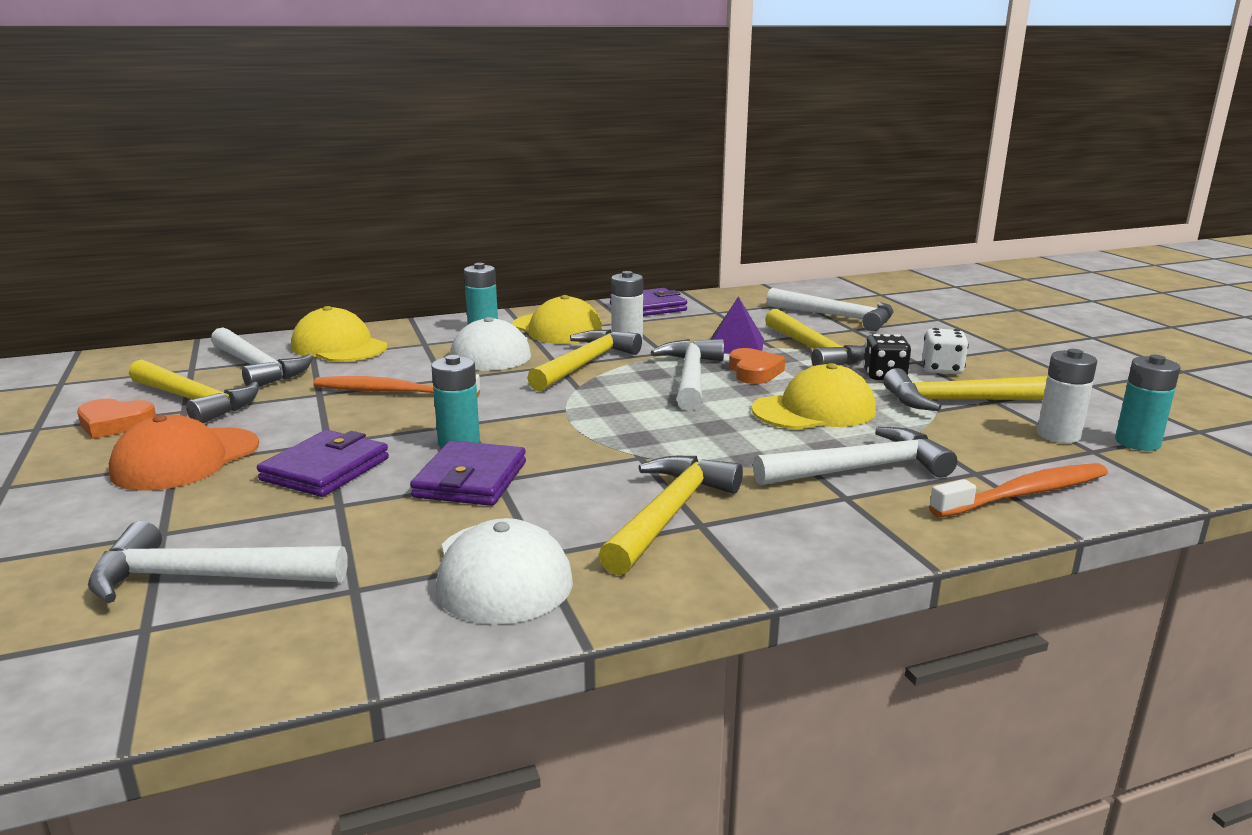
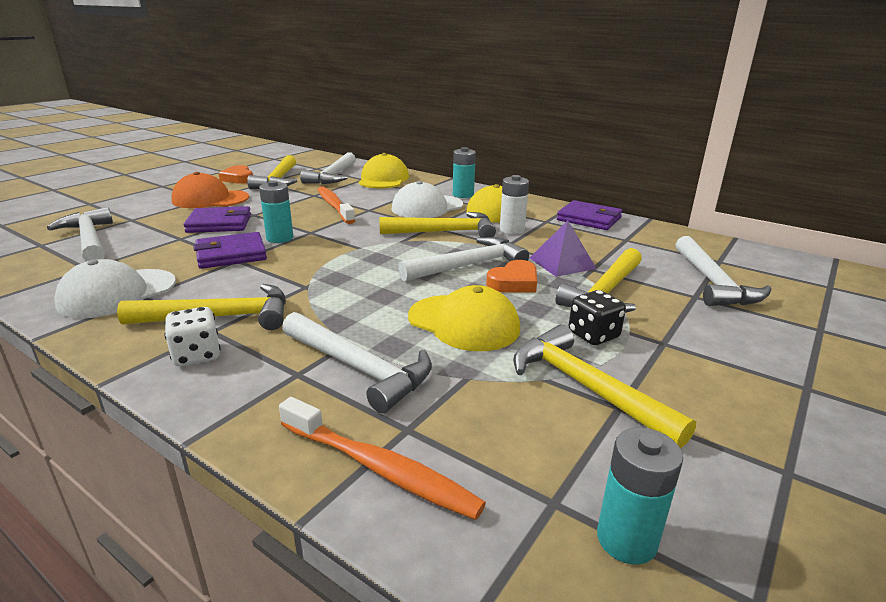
camera: 55 degrees right, 5 degrees up
(942, 369) = (662, 360): white dice -> white dice (197, 355)
(1058, 435) = (571, 468): white battery -> none

